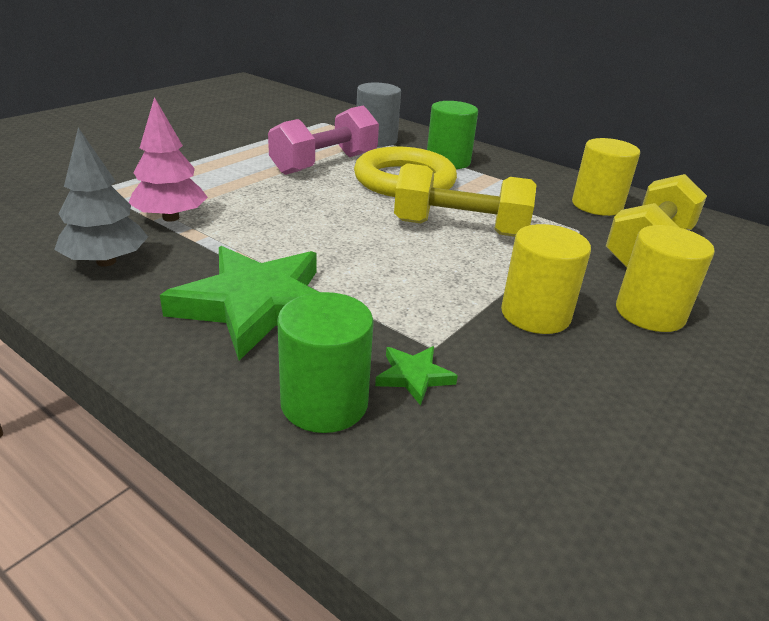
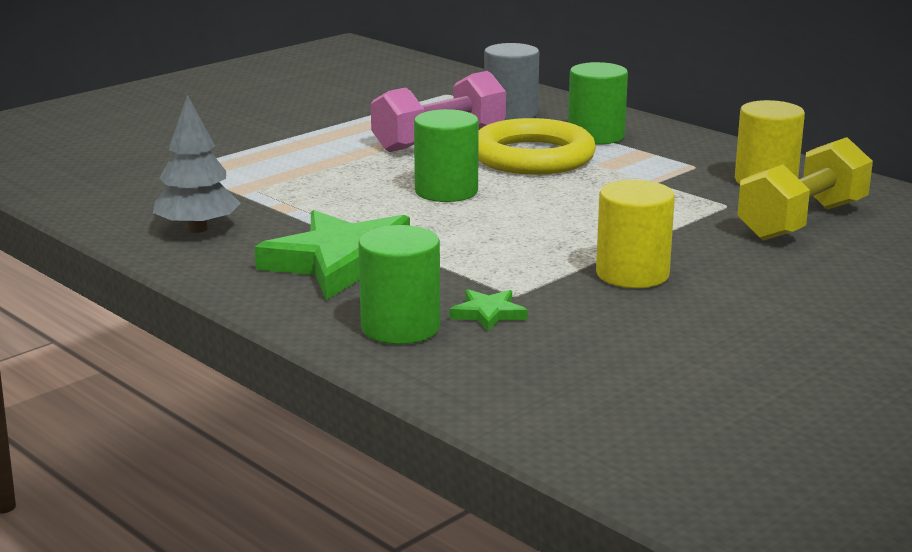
camera: 10 degrees right, 10 degrees down
(170, 218) = (260, 193): pink tree -> none
(340, 216) = (446, 191): none -> green cylinder
(460, 228) = (582, 203): yellow dumbbell -> none
(650, 313) = (761, 275): yellow cylinder -> none

